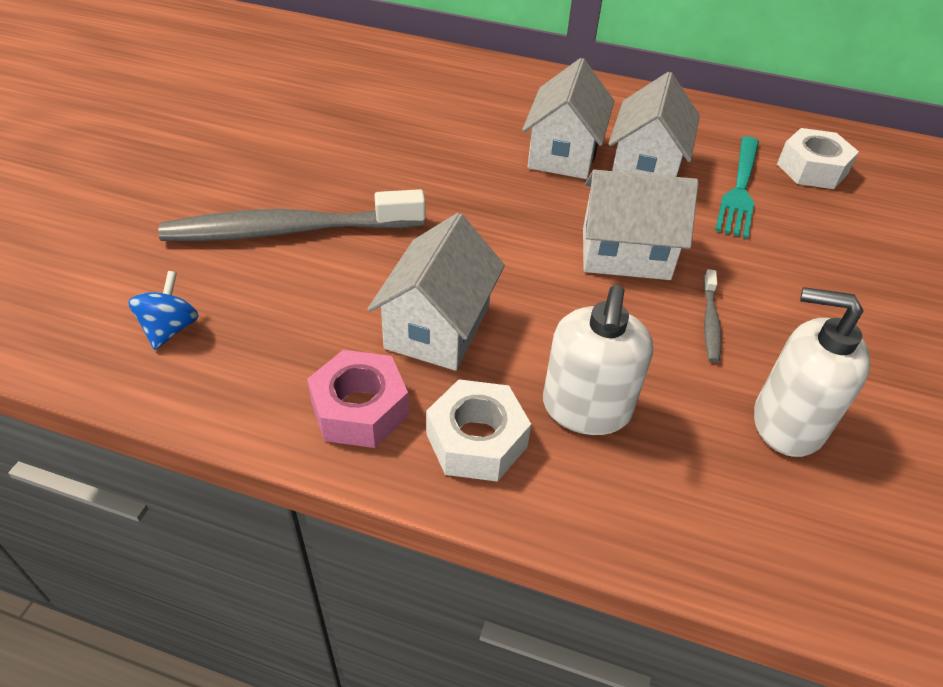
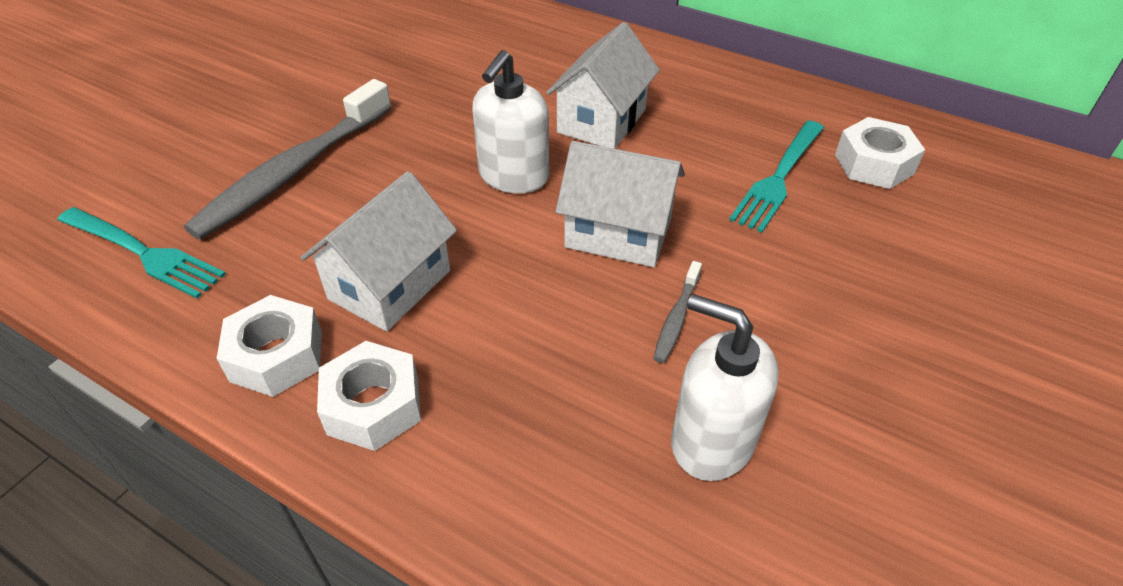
camera: 15 degrees right, 0 degrees up
(170, 329) = (143, 253): blue spinning top -> turquoise fork
(288, 230) = (293, 171): grey toothbrush -> grey toothbrush turned 60 degrees counterclockwise
(360, 409) = (277, 356): pink nut -> white nut
(586, 409) = (499, 391): white soap dispenser -> white soap dispenser (513, 176)
(645, 168) = (683, 144): white house -> none

